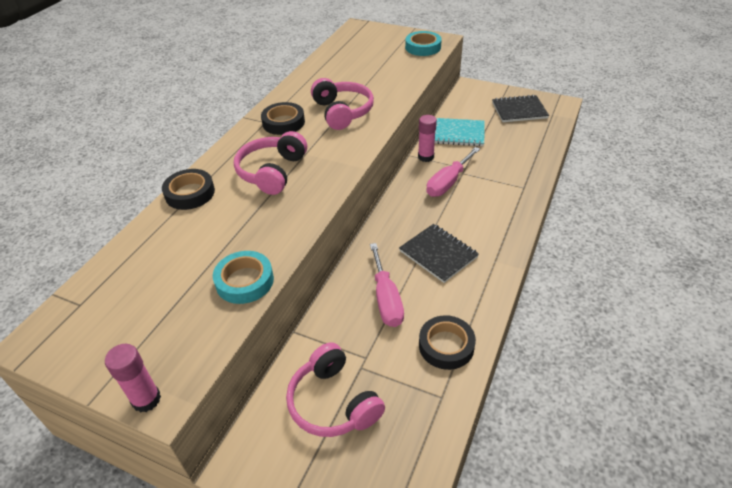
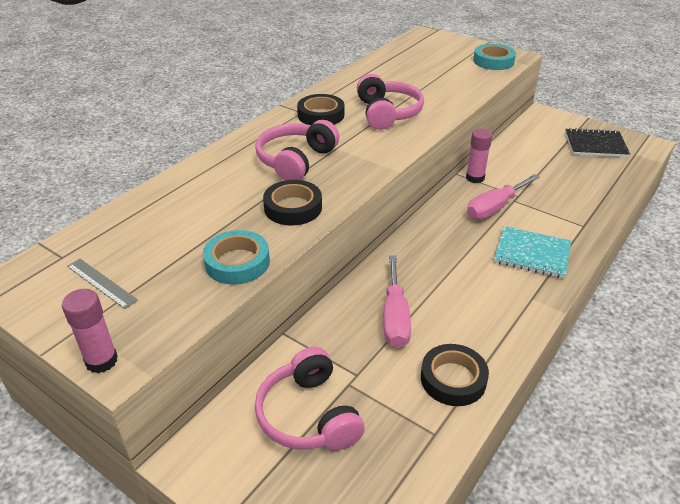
camera: 10 degrees right, 5 degrees down
(125, 323) = (101, 283): none -> grey ruler
(190, 193) = (204, 169): black tape -> black tape (293, 208)
(438, 254) = (466, 280): black notebook -> none
(459, 134) = (519, 159): turquoise notebook -> turquoise notebook (532, 254)

